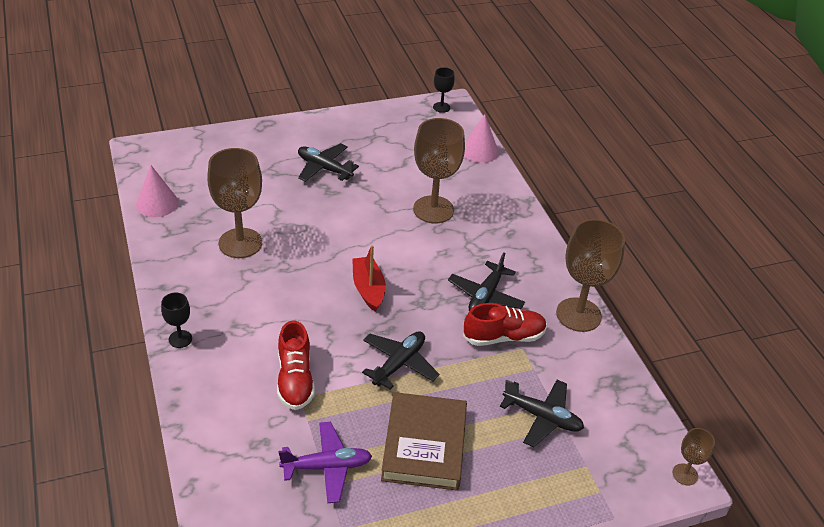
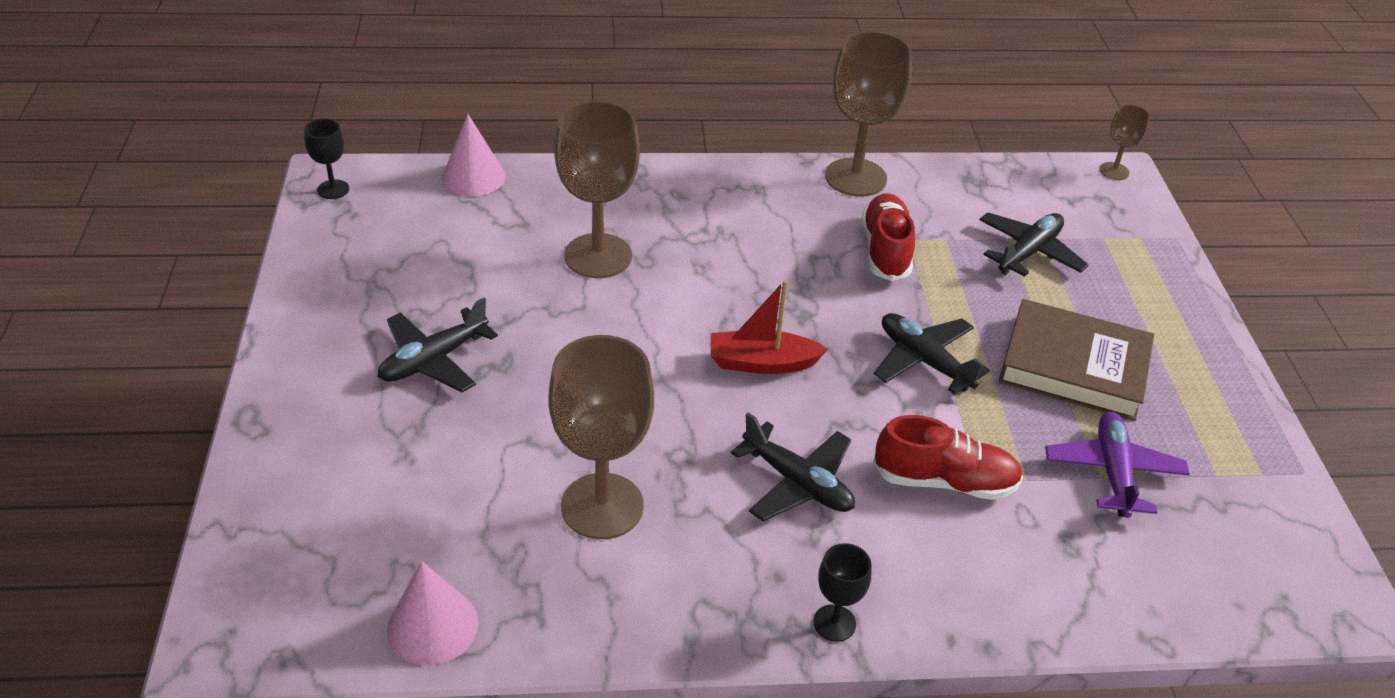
camera: 75 degrees left, 0 degrees up
(485, 296) = (803, 248): black plane -> black plane (797, 483)

